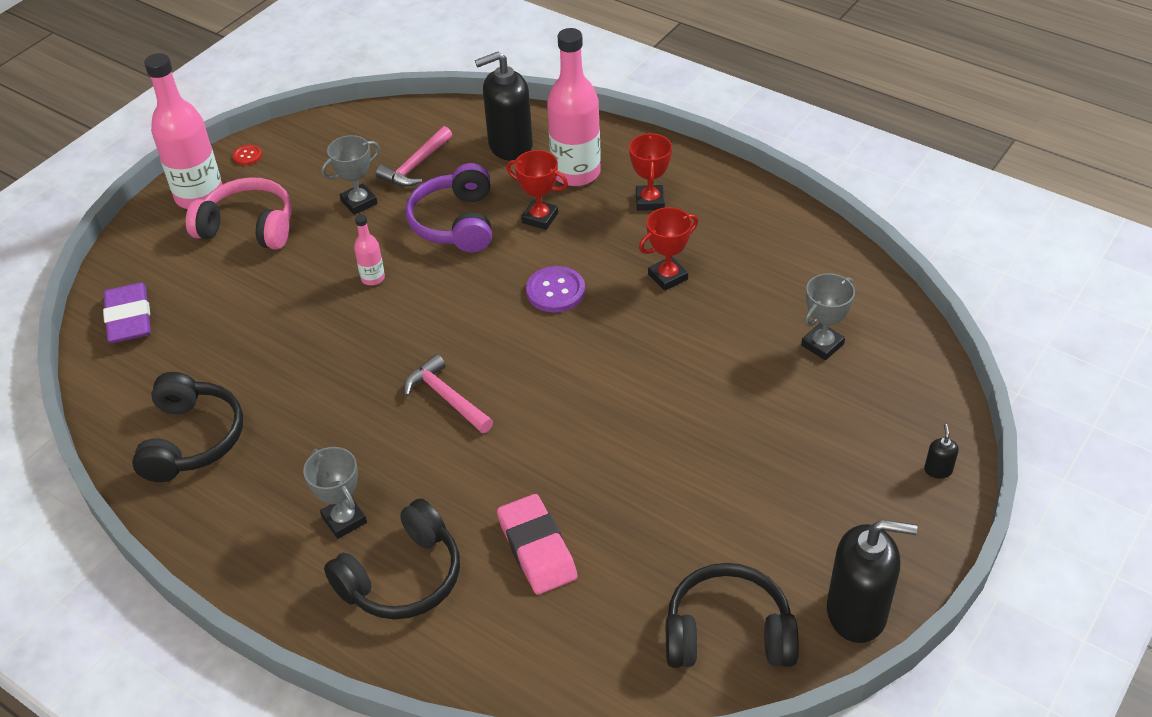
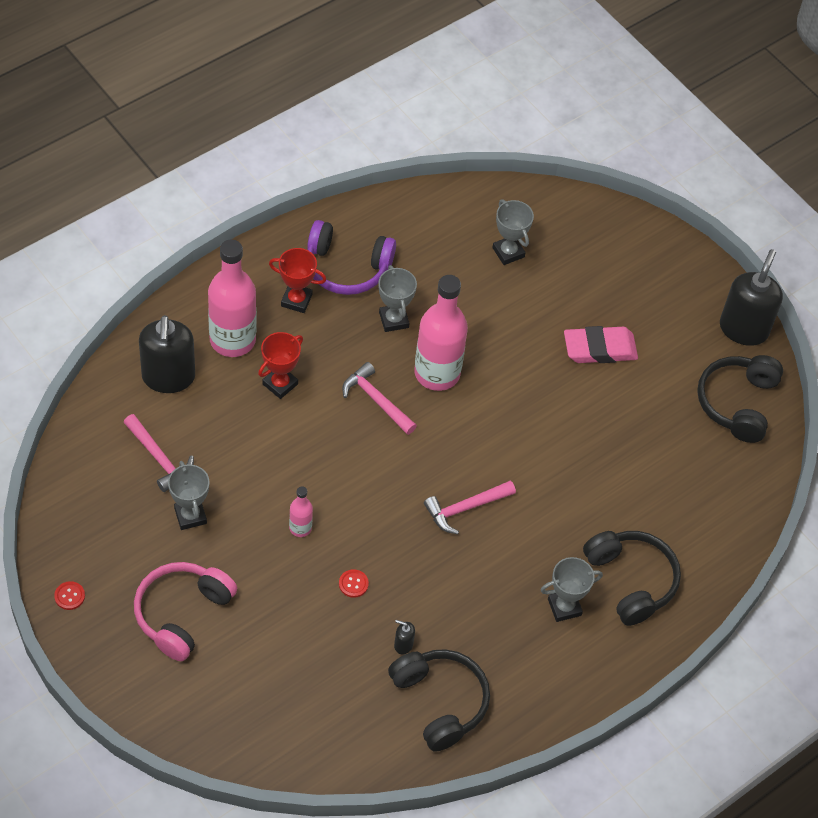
camera: 80 degrees left, 10 degrees up
(129, 318) = (266, 733): purple eraser -> none
(192, 439) = (440, 702): black headphones -> black headphones turned 45 degrees clockwise
(199, 196) = (113, 649): pink bottle -> pink bottle (437, 373)
(319, 334) = (353, 584): none -> red button
(455, 223) = (256, 447): purple headphones -> purple headphones (347, 267)
(537, 549) = (633, 490): pink eraser -> pink eraser (600, 349)
(555, 291) = (376, 400): purple button -> pink hammer
(668, 277) = (393, 320): red trophy -> grey trophy
(938, 470) = (647, 237): black soap dispenser -> black soap dispenser (403, 645)

